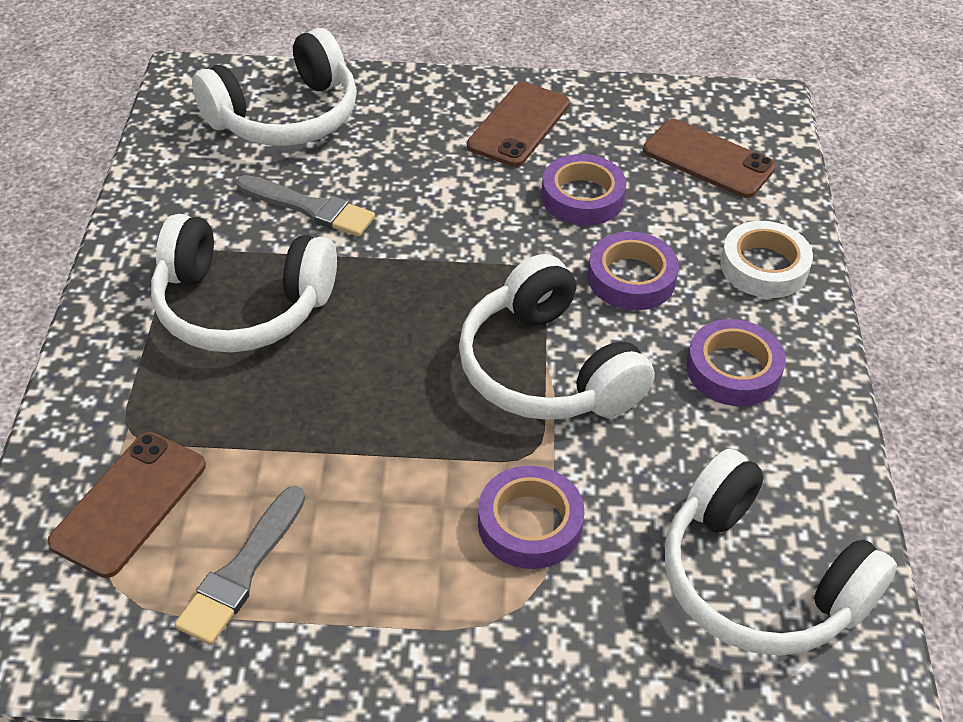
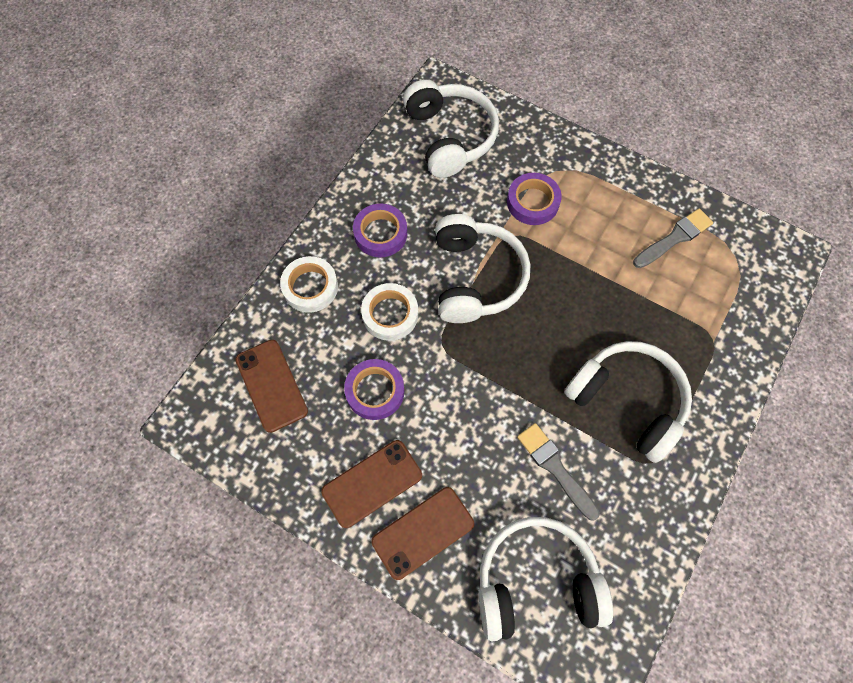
camera: 150 degrees left, 20 degrees up
(129, 503) = (721, 296): brown phone -> brown phone (423, 532)
(631, 278) = (390, 314): purple tape -> white tape

